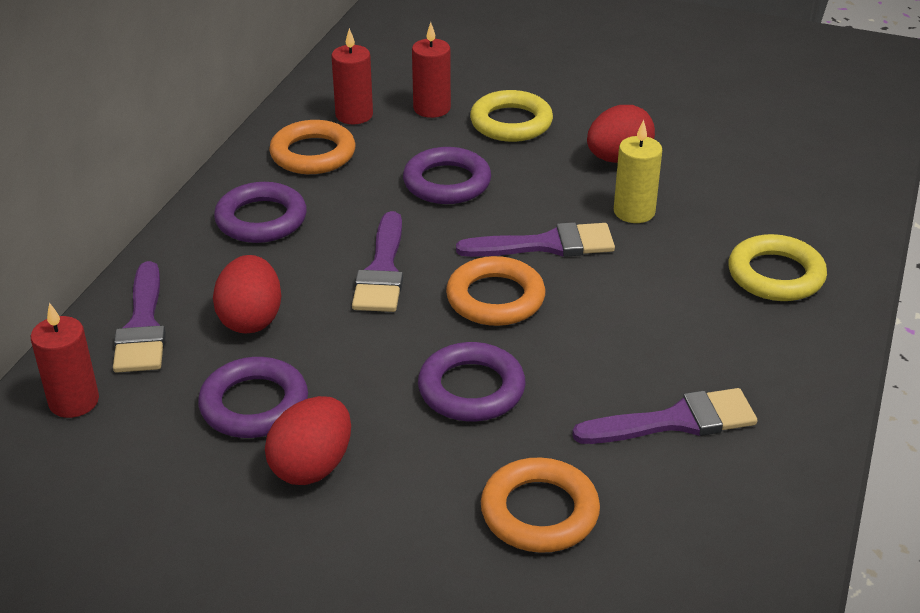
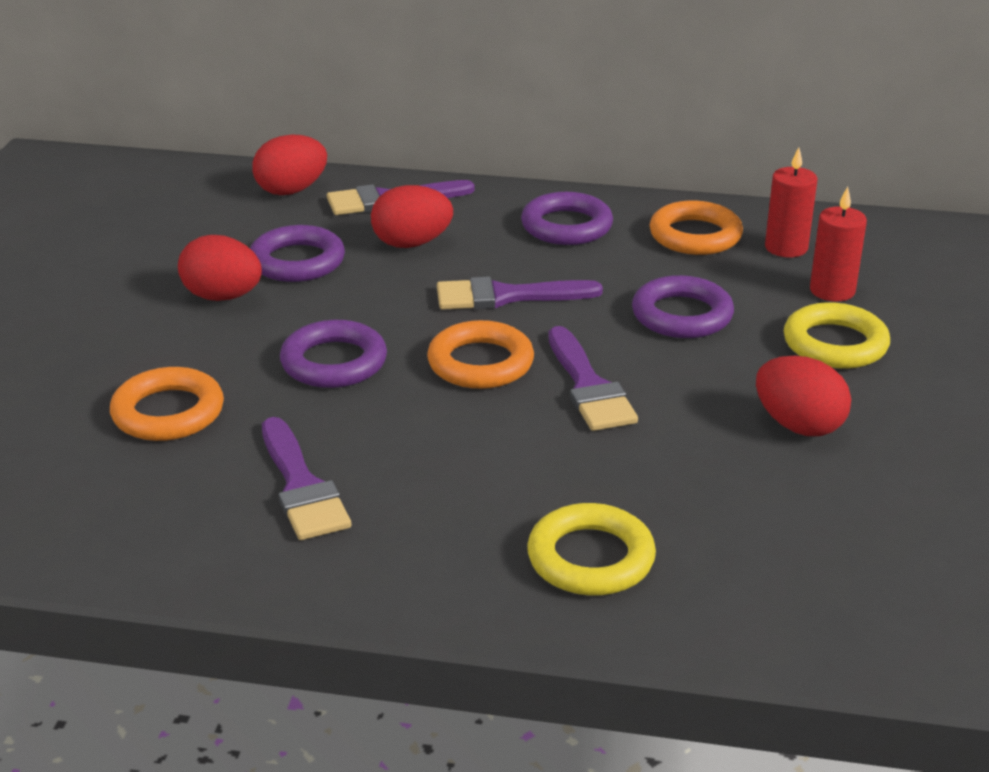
camera: 80 degrees right, 5 degrees down
(74, 401) = (291, 190): red candle -> red egg
(634, 212) = (683, 443): yellow candle -> none

